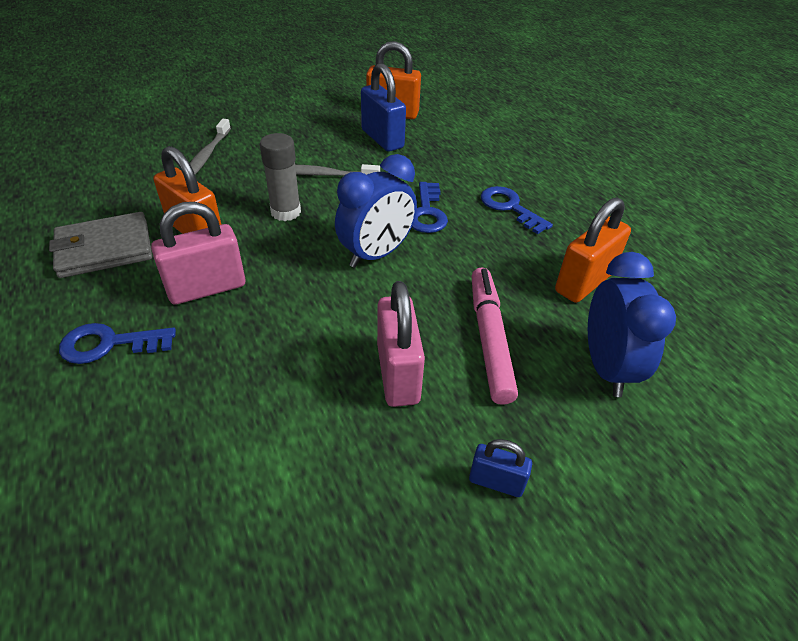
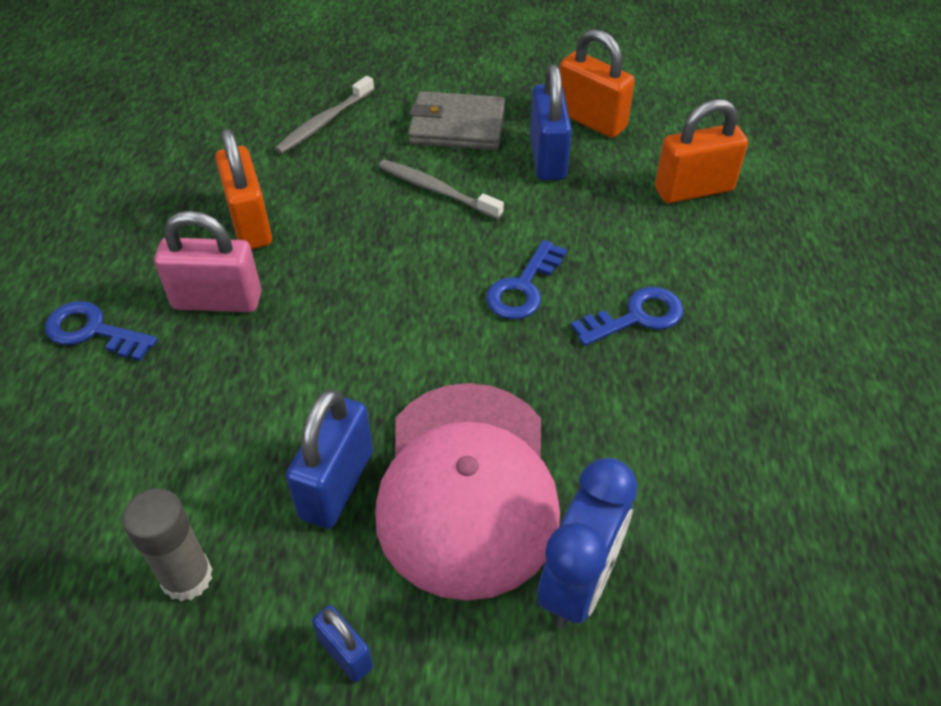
camera: 30 degrees right, 5 degrees up
(104, 249) = (152, 215): grey wallet -> grey wallet (457, 126)
(286, 212) = (359, 230): grey glue stick -> grey glue stick (187, 577)
(376, 254) = (421, 324): blue clock -> none
(398, 374) = (337, 484): pink padlock -> blue padlock
(489, 339) = (467, 487): pink marker -> pink cap
(509, 207) = (636, 317): blue key -> blue key turned 75 degrees clockwise
(584, 282) = (647, 461): orange padlock -> orange padlock (693, 189)

